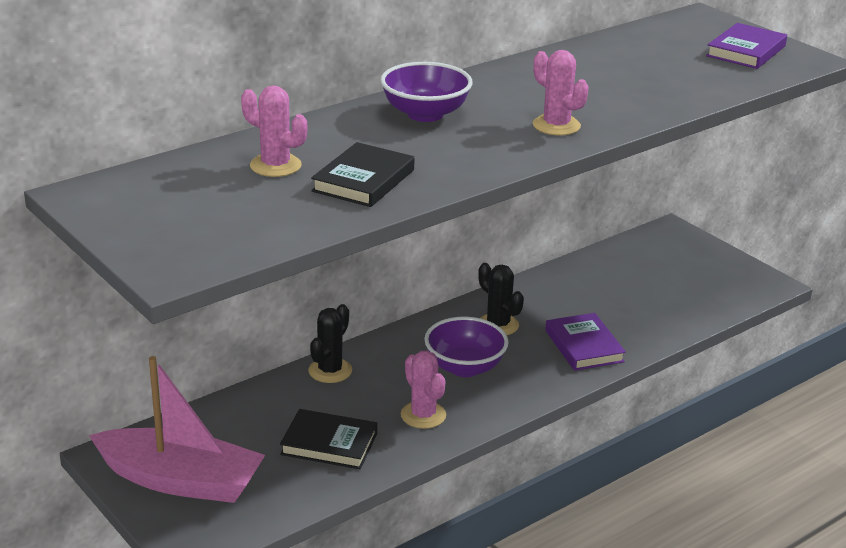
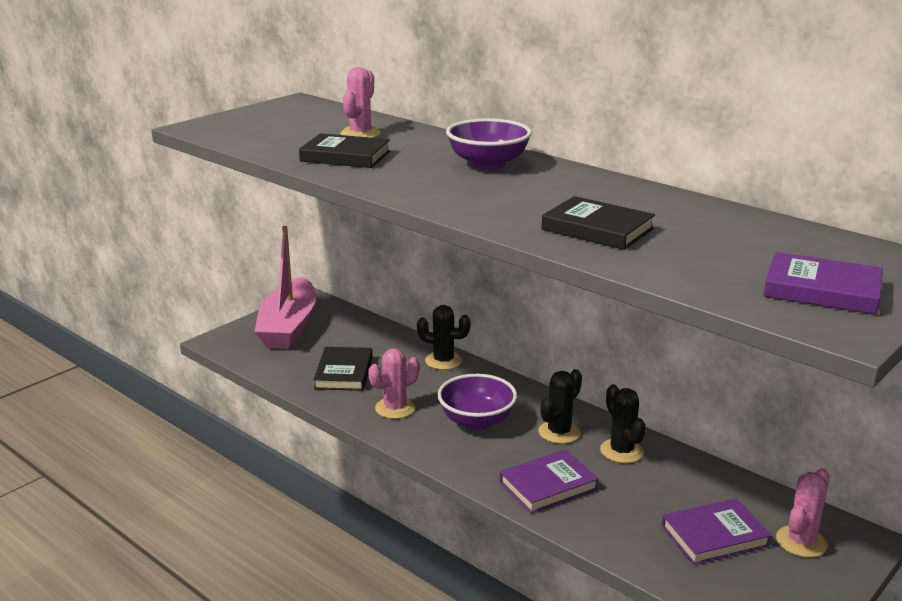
camera: 80 degrees right, 5 degrees down
(537, 299) = (621, 451): none -> black cactus
(556, 125) = (497, 207): pink cactus -> pink cactus (801, 542)
(619, 96) = (597, 229): none -> black book
(663, 285) = (714, 536): none -> purple book

